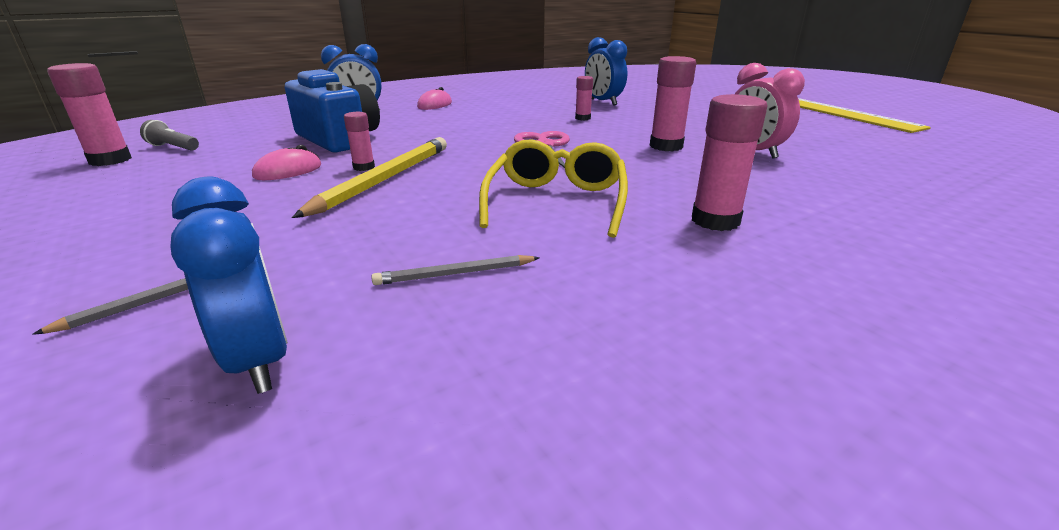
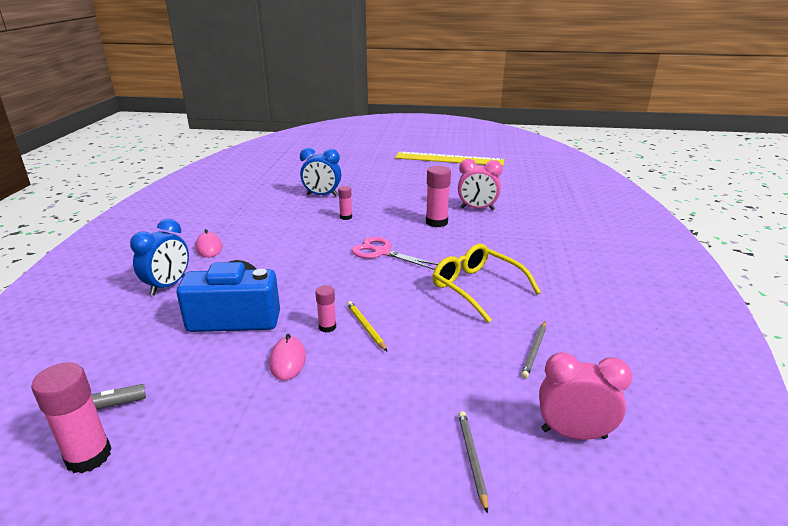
camera: 50 degrees left, 0 degrees up
(259, 360) = (573, 433): blue clock -> pink clock
(384, 179) = (365, 327): yellow pencil -> yellow pencil, size x0.50
(715, 221) = (546, 262): pink glue stick -> none

